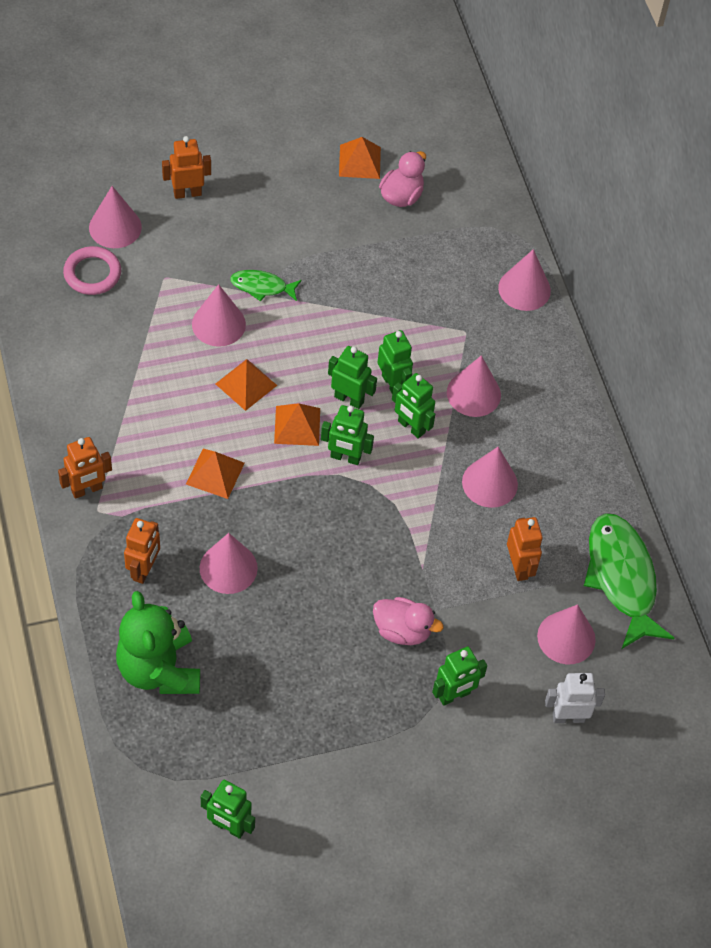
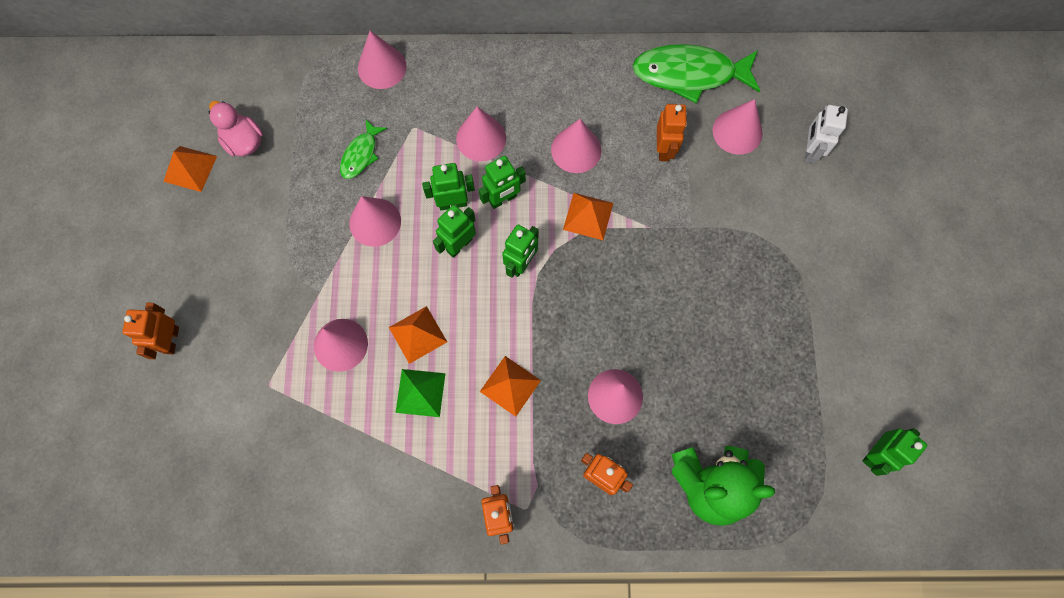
camera: 70 degrees left, 15 degrees up
(92, 273) = (240, 458): pink ring -> none
(115, 227) = (189, 423): pink cone -> pink cone (375, 222)
(189, 399) = (420, 392): none -> green pyramid
(262, 287) = (309, 293): green fish -> green fish (361, 154)
(297, 425) = (476, 298): orange pyramid -> orange pyramid (588, 216)
(402, 630) = (707, 259): pink duck -> none
(454, 695) = (776, 233): green robot -> none
(519, 567) = (664, 149): orange robot -> orange robot turned 90 degrees clockwise

